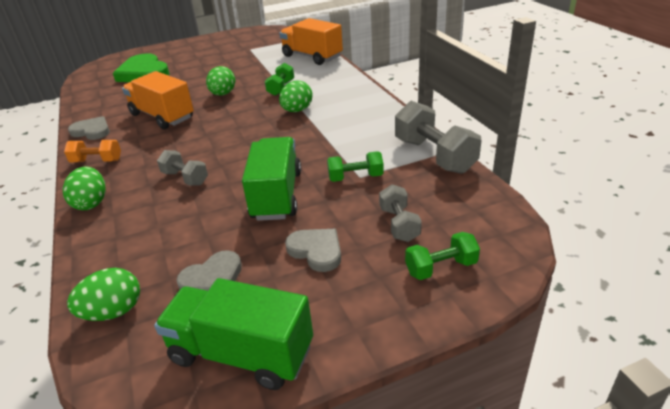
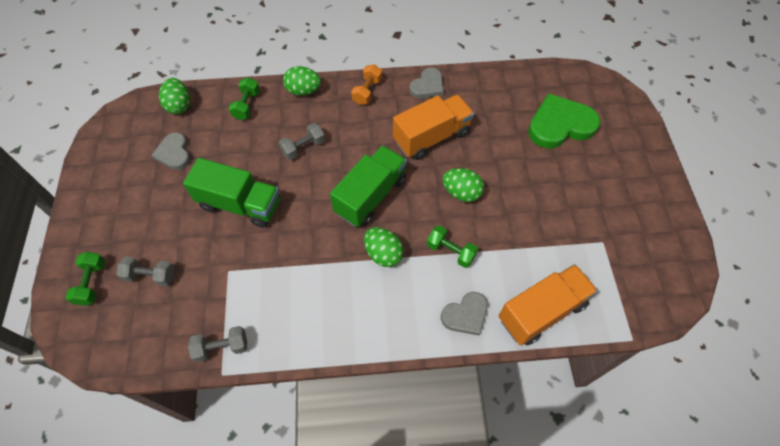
camera: 105 degrees right, 25 degrees up
(241, 353) = (107, 160): green truck -> green truck (370, 196)
(316, 251) = (159, 214): grey heart -> grey heart (465, 315)
(355, 177) = (229, 267): green dumbbell -> green dumbbell (247, 105)
(434, 155) = (222, 347): grey dumbbell -> grey dumbbell, size x0.57

